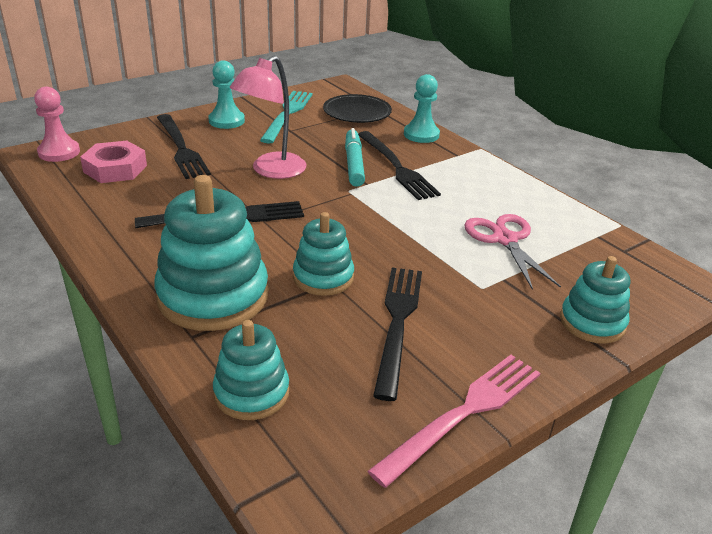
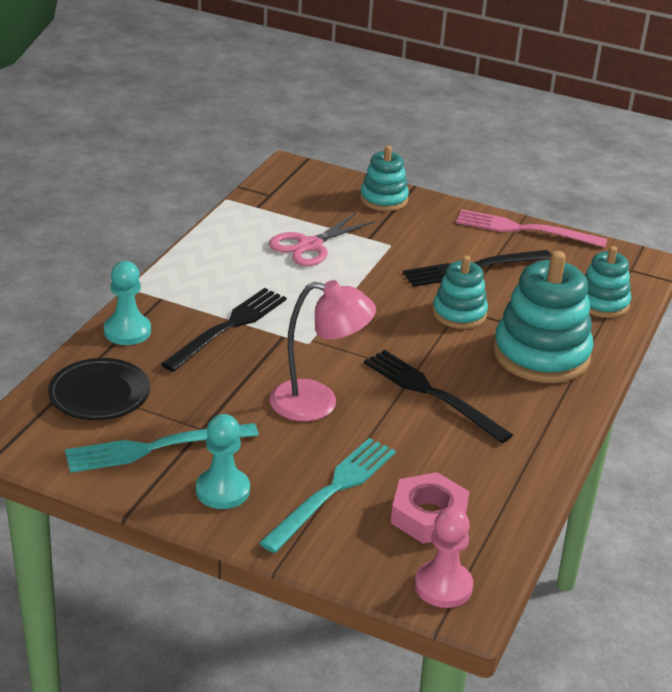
camera: 120 degrees left, 0 degrees up
(181, 148) = (332, 491): black fork -> turquoise fork
(354, 164) = (248, 355): turquoise marker -> none

